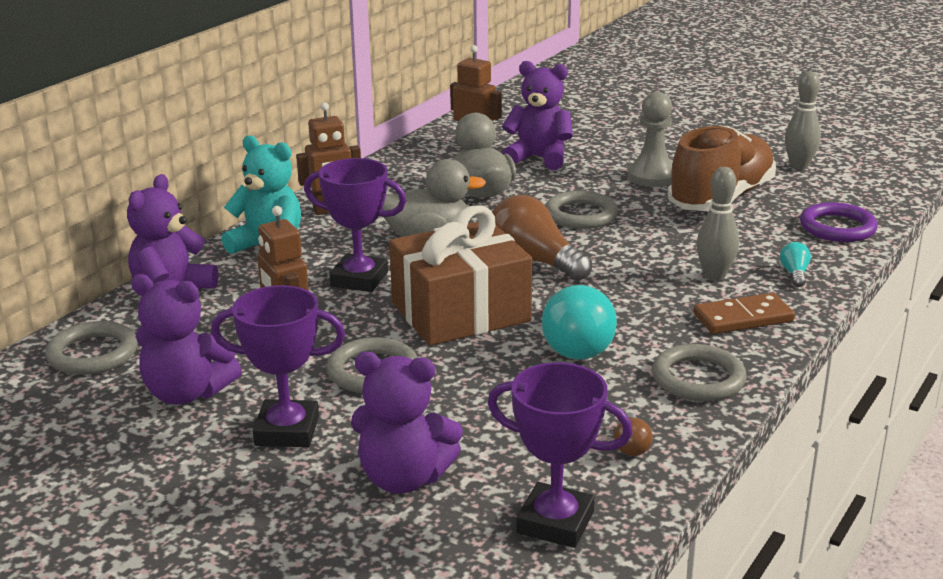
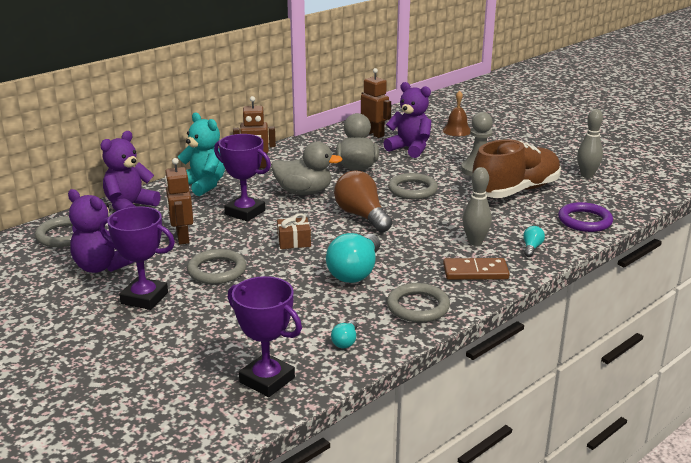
camera: 15 degrees right, 0 degrees up
(404, 478) = (194, 337): purple teddy bear -> none
(460, 312) = (294, 241): brown gift -> brown gift, size x0.42
(587, 126) = (457, 130): none -> brown bell
(631, 446) = (345, 341): brown light bulb -> turquoise light bulb

